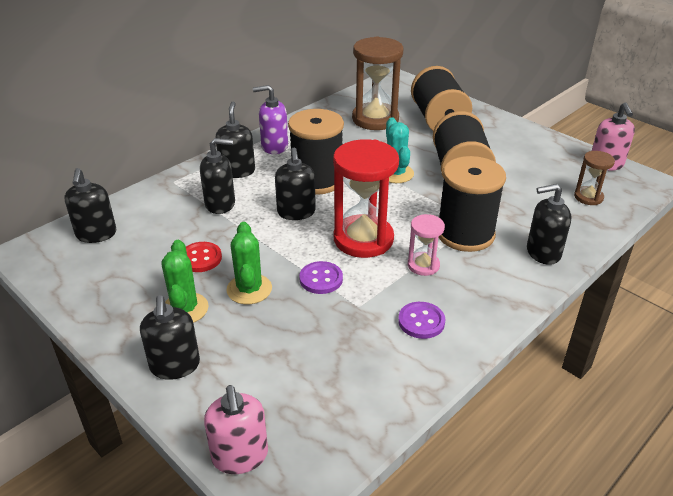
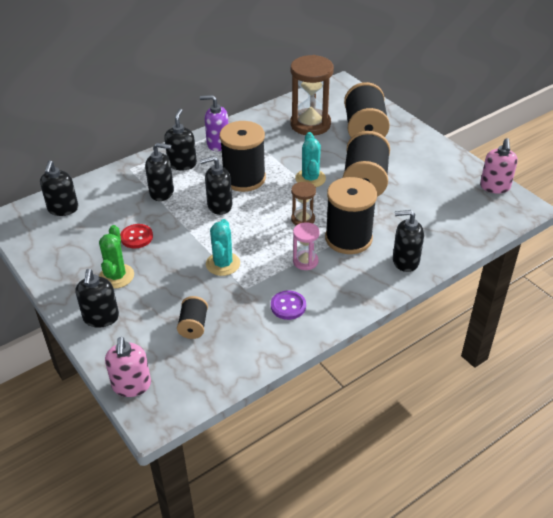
camera: 10 degrees right, 5 degrees up
(249, 289) = (167, 266): green cactus -> none
(296, 212) = (219, 206): black soap dispenser -> black soap dispenser turned 75 degrees clockwise
(305, 361) = (193, 326): none -> black spool
(321, 279) = (223, 264): purple button -> turquoise cactus
(363, 239) = (265, 234): red hourglass -> none
(588, 197) = (465, 216): brown hourglass -> brown hourglass (303, 219)

